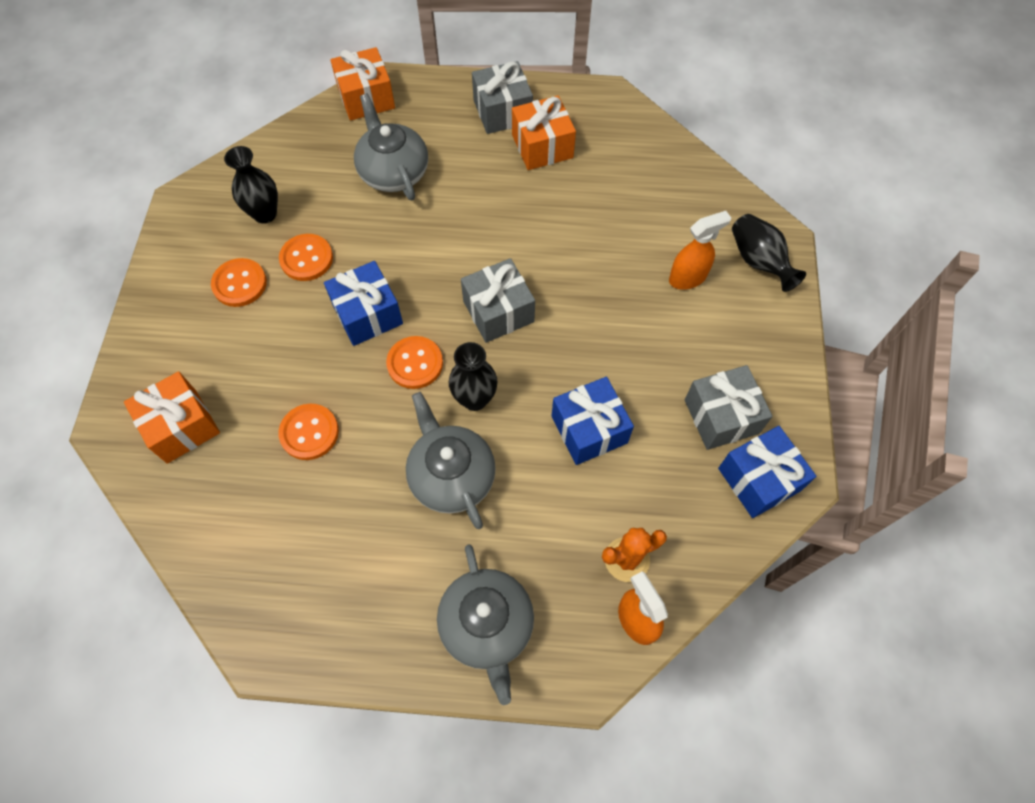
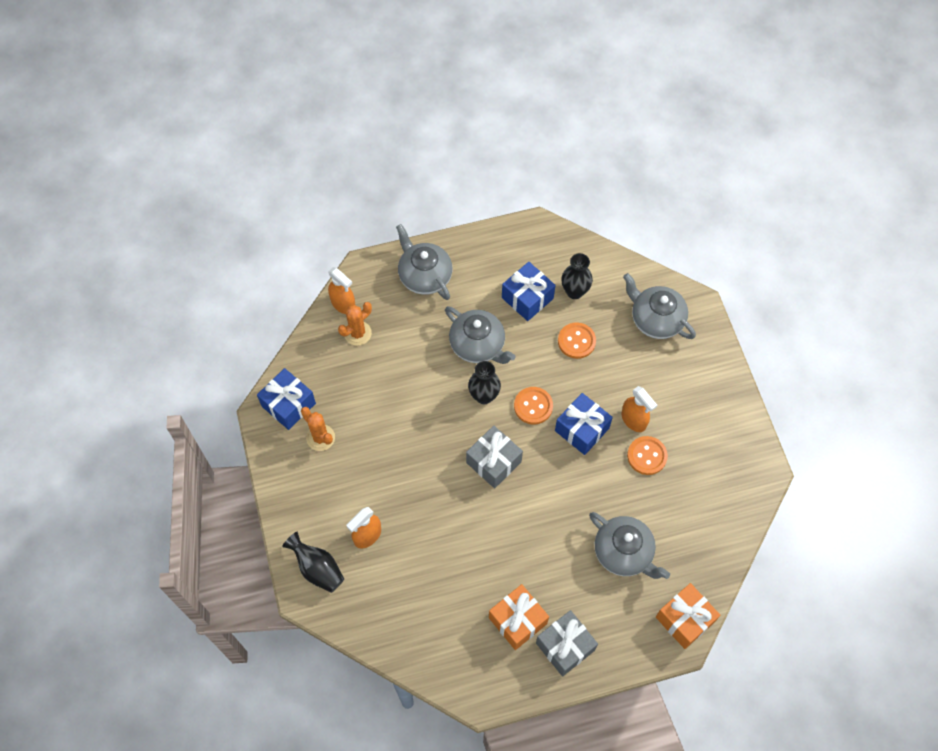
camera: 160 degrees right, 0 degrees up
(181, 426) = (656, 319): orange gift -> grey teapot
(239, 284) = (681, 421): orange button -> none
(265, 214) = (698, 481): black vase -> black vase (574, 291)
(296, 304) = (634, 420): none -> orange spray bottle
(589, 429) = (403, 401): blue gift -> blue gift (527, 298)
(721, 416) = (320, 438): grey gift -> orange cactus

